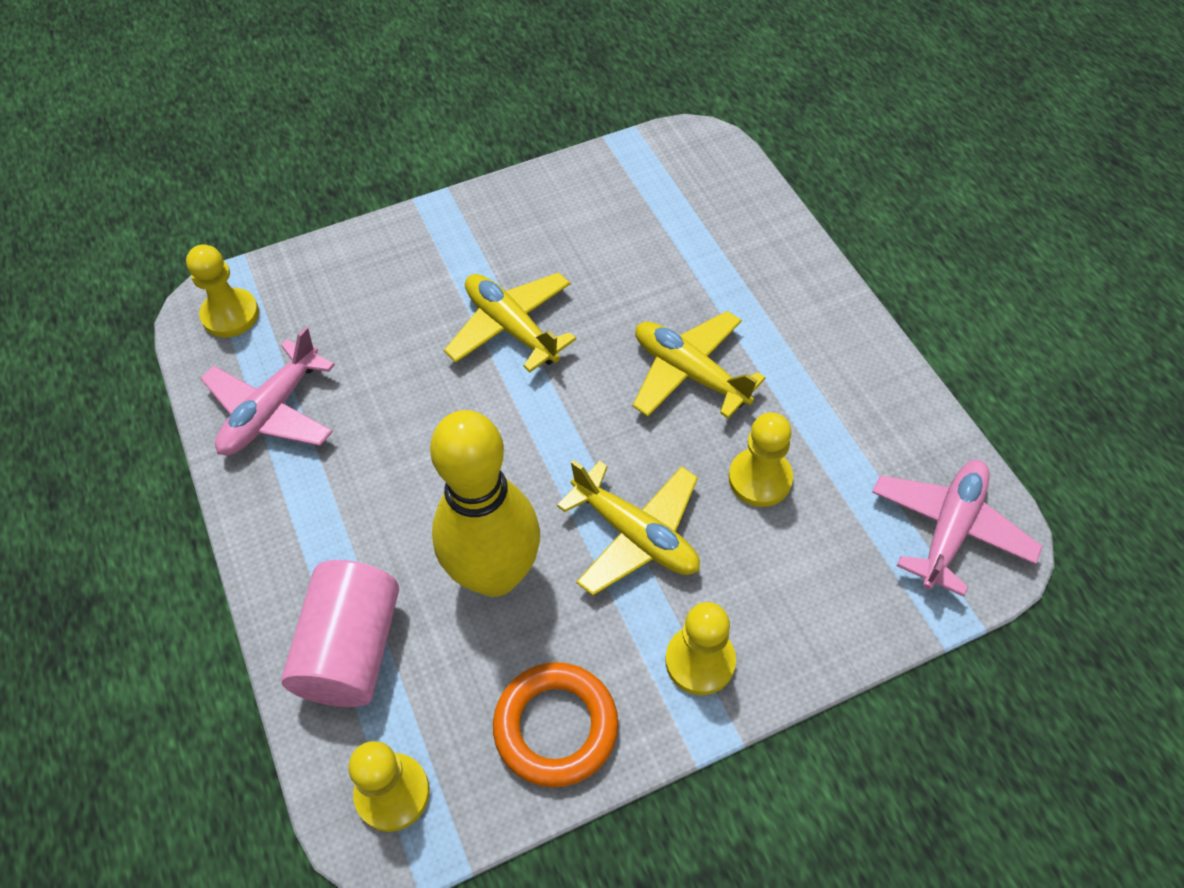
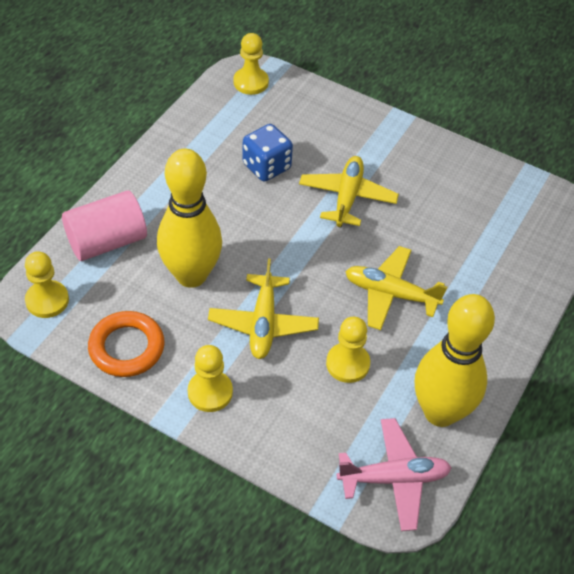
camera: 50 degrees right, 5 degrees down
(272, 411) = (210, 132): pink plane -> none
(388, 382) = (266, 166): none -> blue dice
(690, 373) = (391, 294): yellow plane -> yellow plane turned 75 degrees counterclockwise
(887, 427) = (440, 412): none -> yellow bowling pin

